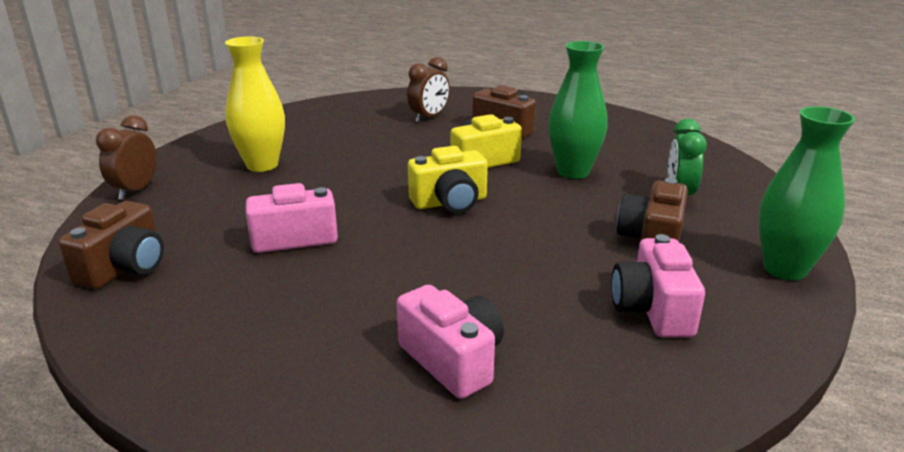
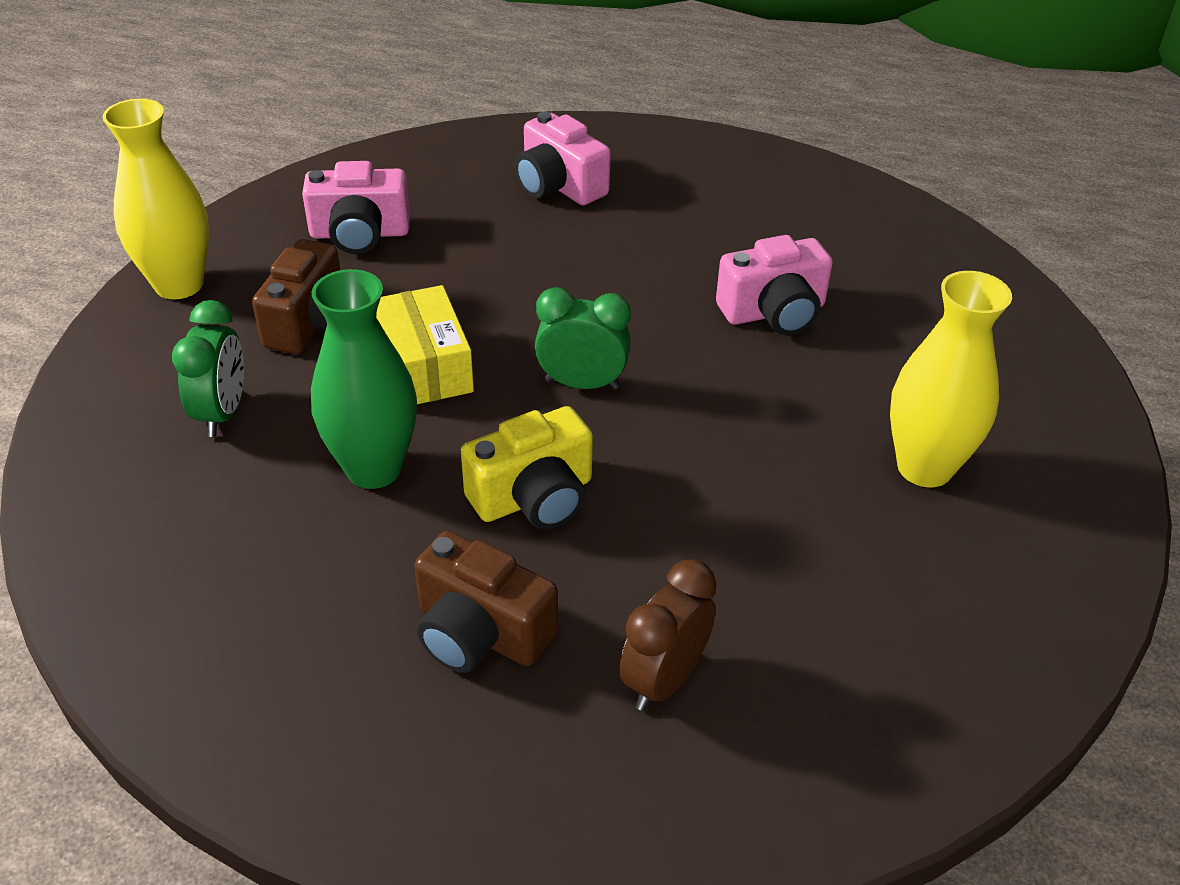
camera: 175 degrees right, 15 degrees up
(124, 267) = (939, 265): brown camera -> none
(136, 190) = (1068, 393): brown clock -> none
(450, 202) = (582, 384): yellow camera -> green clock
(559, 213) = (422, 366): none -> yellow box
(653, 309) = (360, 234): pink camera -> pink camera turned 90 degrees clockwise
(785, 269) = (179, 285): green vase -> yellow vase

